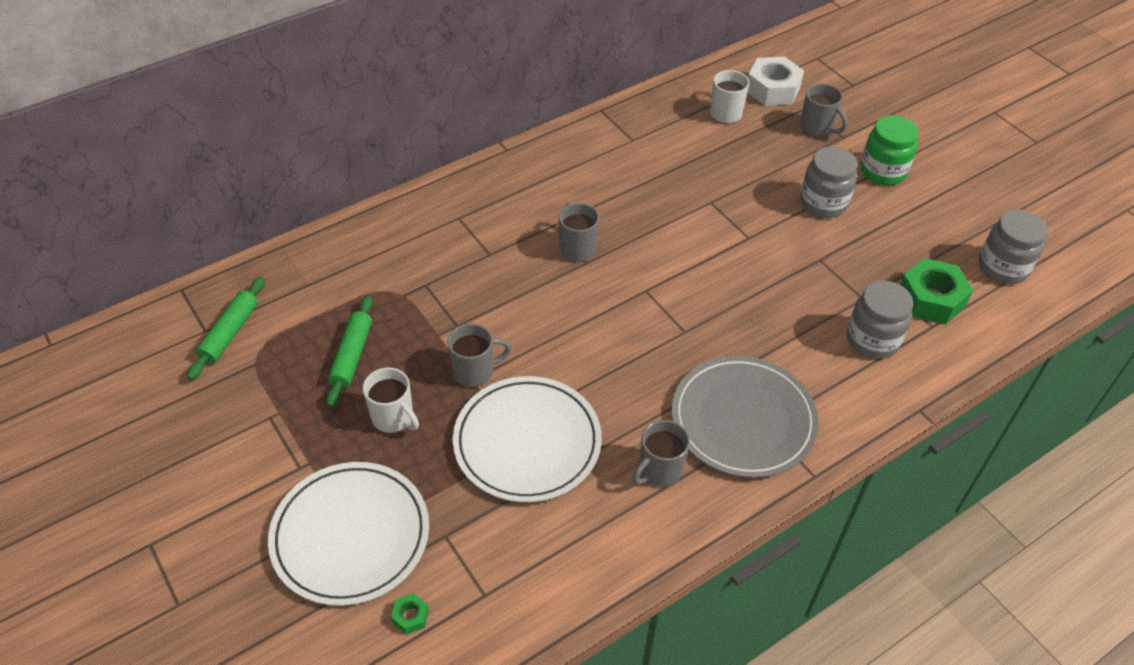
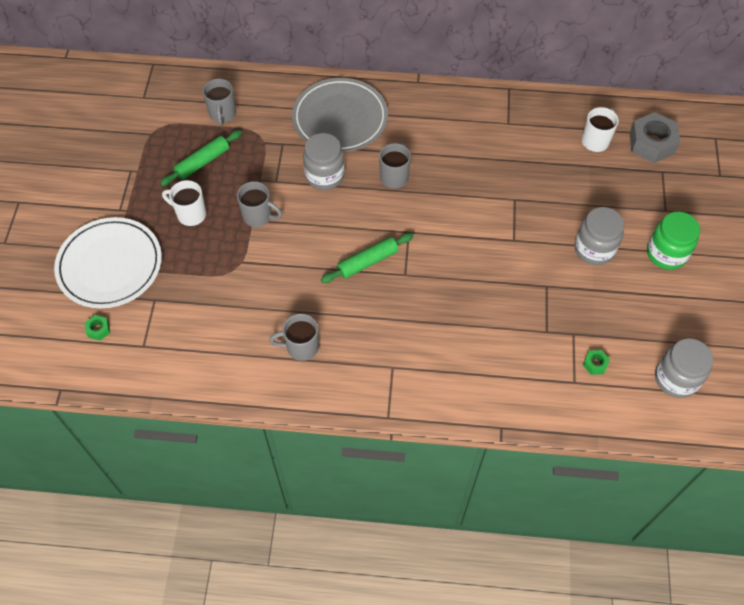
camera: 40 degrees right, 10 degrees up
(230, 333) = (154, 107): green rolling pin -> green rolling pin (367, 262)
(393, 418) = (190, 214): white mug -> white mug turned 120 degrees clockwise
(527, 442) = (246, 278): white plate -> none
(743, 420) = (381, 353): grey plate -> grey plate (340, 118)
(773, 89) = (651, 143): white nut -> grey nut
(817, 128) = (652, 192): grey mug -> grey mug (222, 114)
(872, 339) = (521, 362): grey jar -> grey jar (324, 176)
(931, 299) = (595, 364): green nut -> green nut, size x0.45

